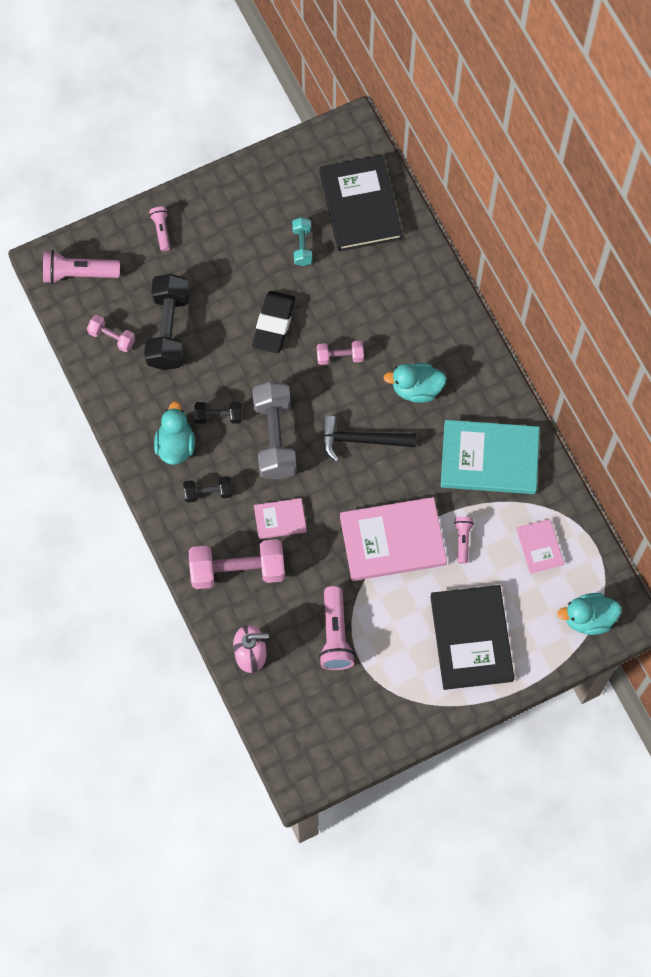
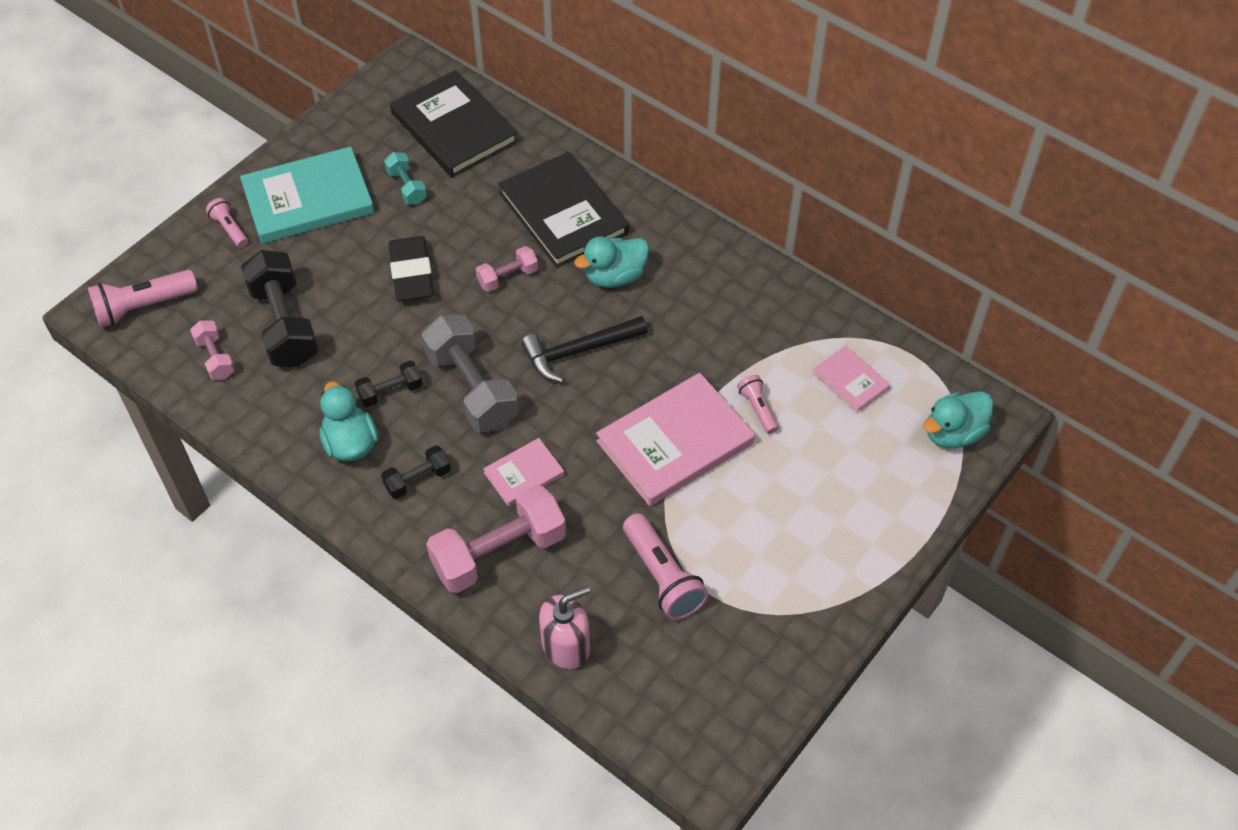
camera: 25 degrees left, 15 degrees down
(112, 337) = (215, 358): pink dumbbell -> pink dumbbell turned 60 degrees clockwise
(471, 638) = (831, 511): black book -> black book (563, 213)
(489, 459) = (739, 314): turquoise book -> turquoise book (308, 199)

